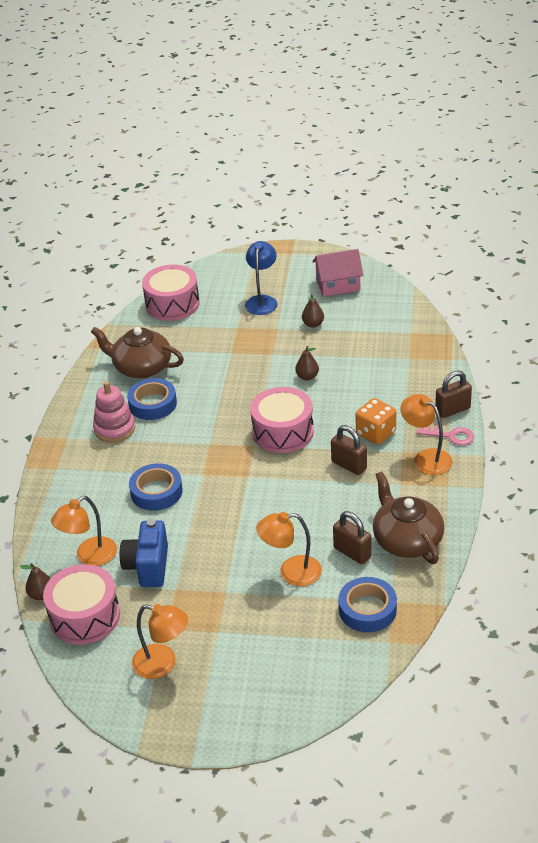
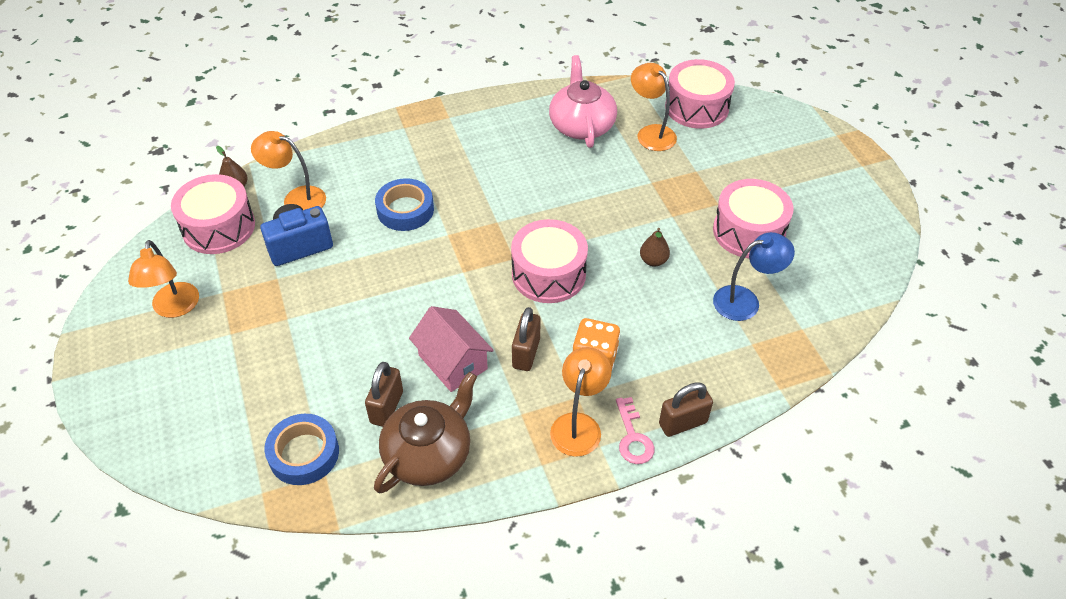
camera: 60 degrees right, 10 degrees up
(114, 429) = (479, 143): pink stacking toy -> none
(141, 367) = (581, 125): brown teapot -> pink teapot
(152, 404) = (532, 155): blue tape -> none
(262, 301) = (756, 173): blue lamp -> blue lamp (745, 300)
(291, 572) = (335, 363): orange lamp -> orange lamp (651, 133)
(313, 324) = (748, 231): brown pear -> pink drum
(338, 285) = (838, 227): pink house -> pink house (453, 362)
(452, 410) = (683, 423): brown padlock -> brown padlock turned 60 degrees counterclockwise

